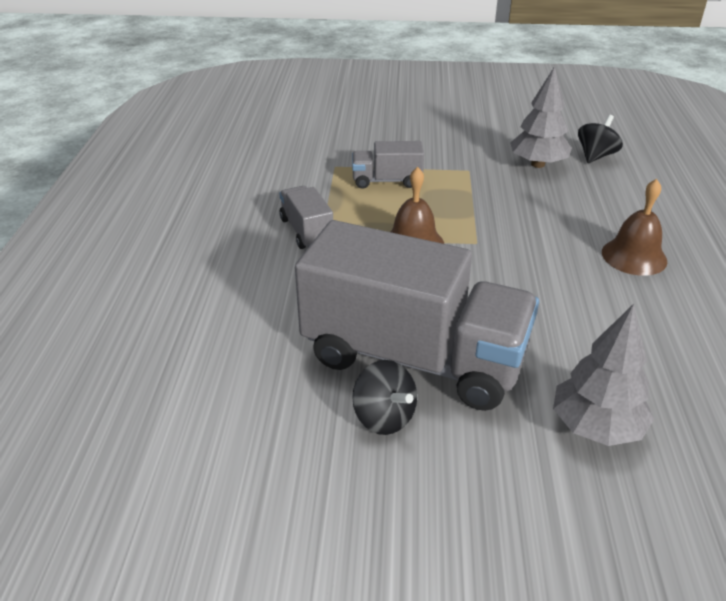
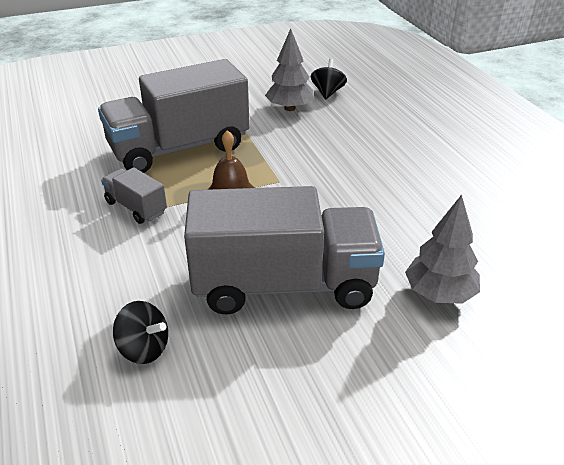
camera: 25 degrees left, 0 degrees up
(384, 417) = (289, 339): black spinning top -> black spinning top (144, 349)
(387, 181) = (179, 148): grey truck -> grey truck, size x2.24
(634, 256) = (395, 162): brown bell -> none

